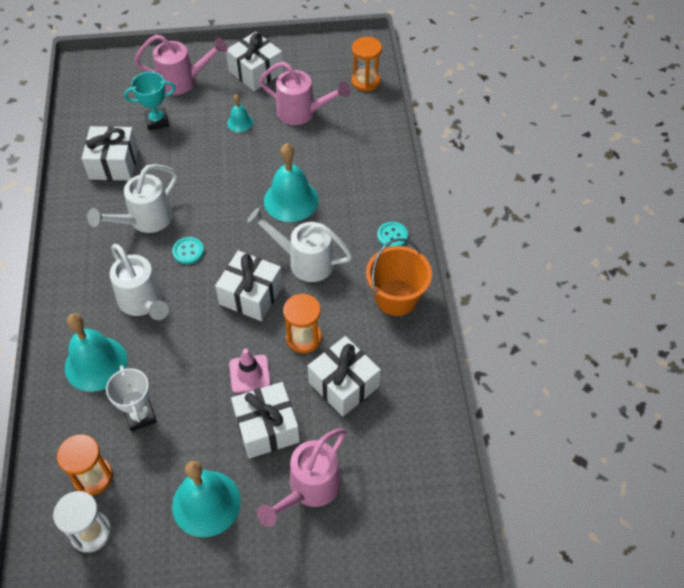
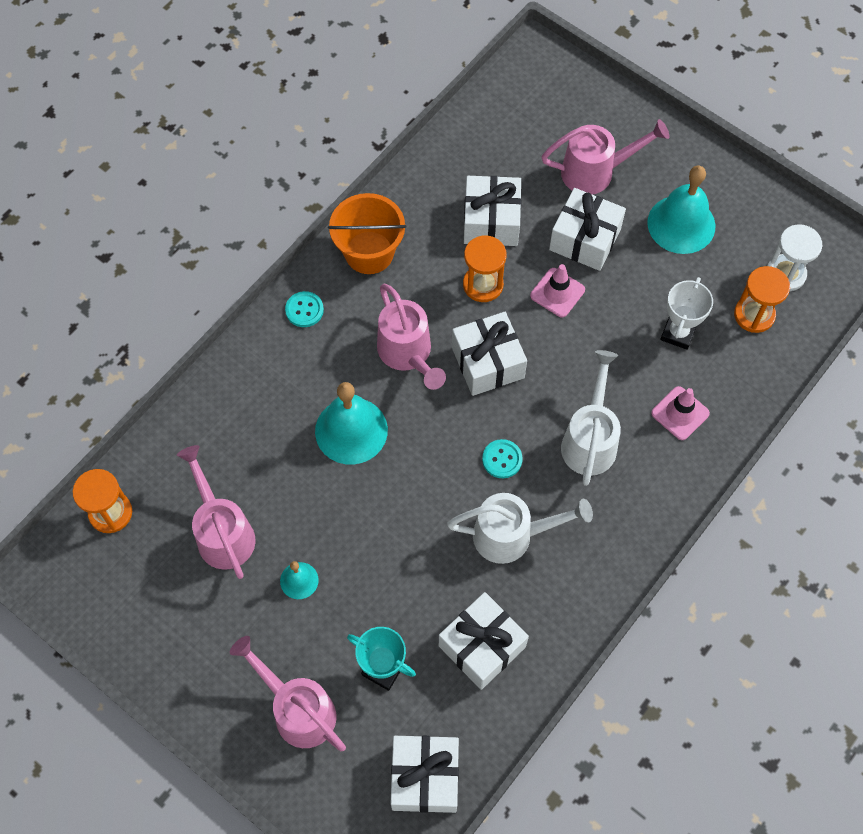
camera: 135 degrees left, 10 degrees up
(96, 363) = (680, 413): turquoise bell -> pink traffic cone
(256, 72) = (205, 643): white gift -> white gift (425, 777)
(305, 261) = (407, 354): white watering can -> pink watering can

